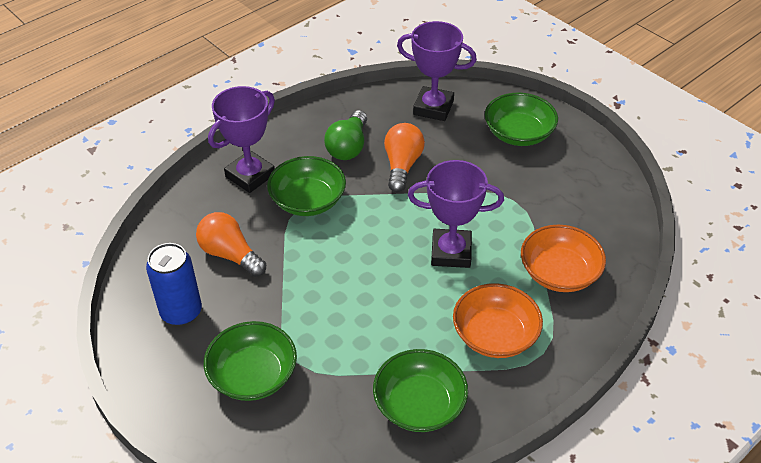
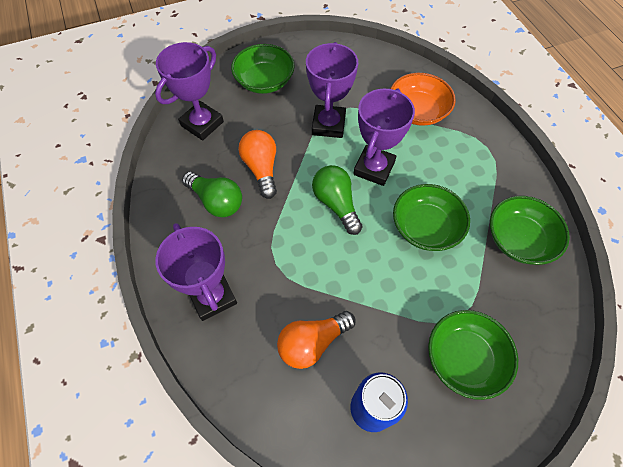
camera: 70 degrees left, 15 degrees up
(308, 200) = (270, 254): green bowl -> green bowl (425, 227)
(388, 233) = (336, 204): none -> green light bulb
(402, 166) = (261, 169): orange light bulb -> orange light bulb turned 45 degrees clockwise
(489, 200) = (328, 125): none -> purple trophy
(495, 335) = (464, 169): orange bowl -> none

